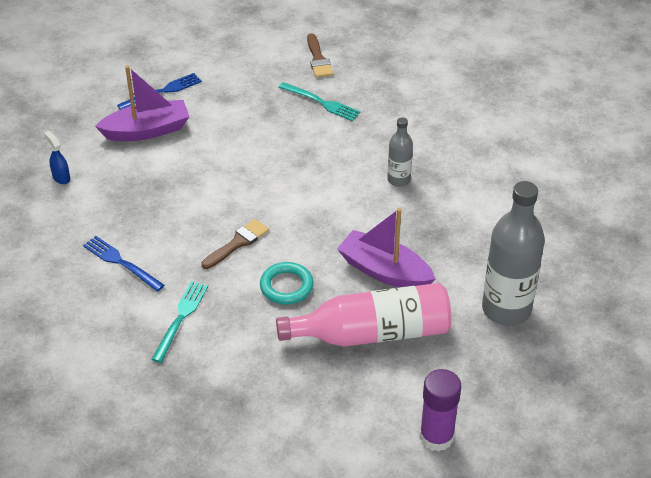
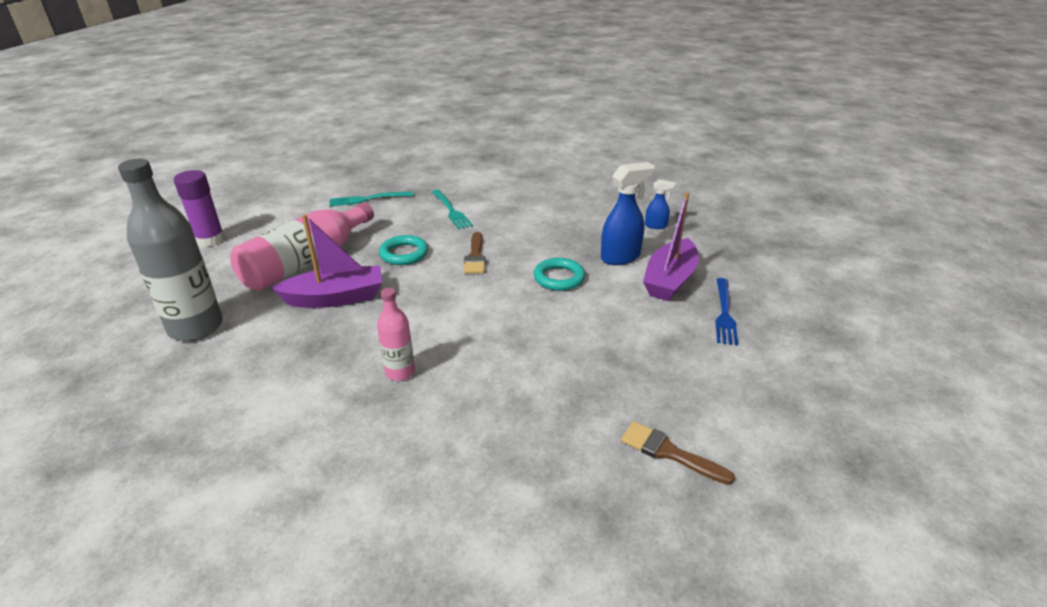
camera: 135 degrees right, 10 degrees down
(120, 262) = (532, 212): blue fork -> none
(141, 169) = (621, 257): none -> blue spray bottle
(211, 181) = (559, 278): none -> turquoise ring
(322, 102) = (581, 400): turquoise fork -> turquoise fork (367, 199)
(398, 180) = (400, 372): grey bottle -> pink bottle

